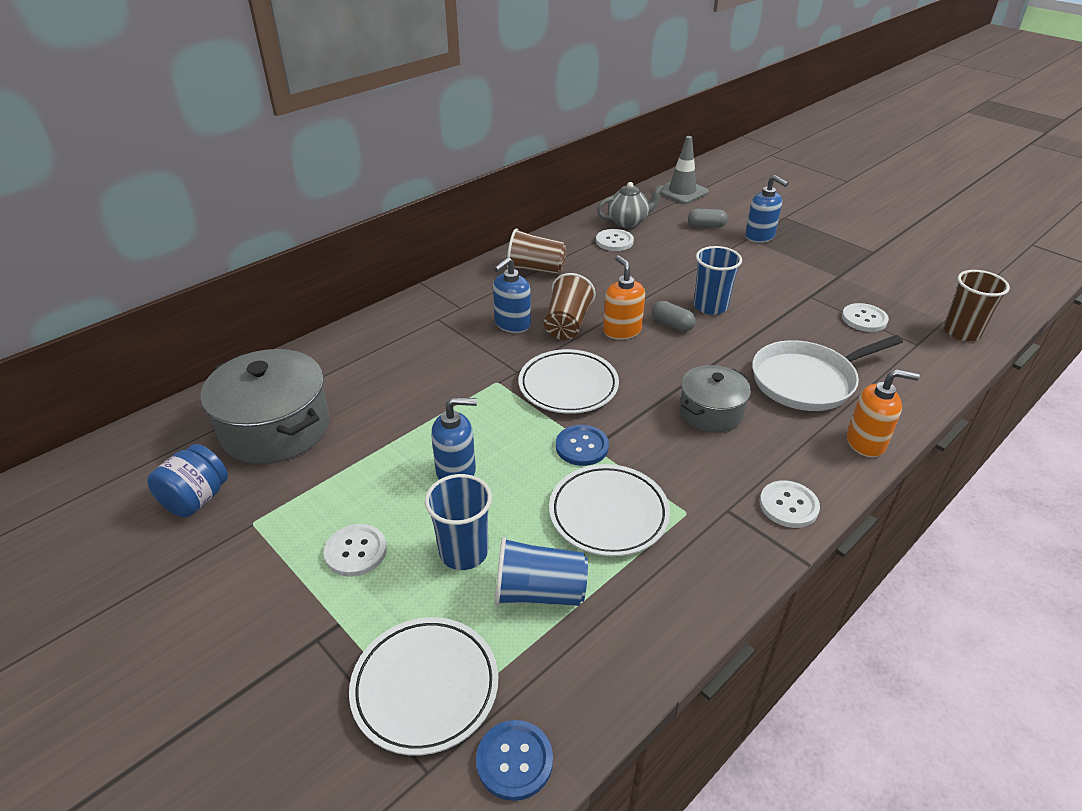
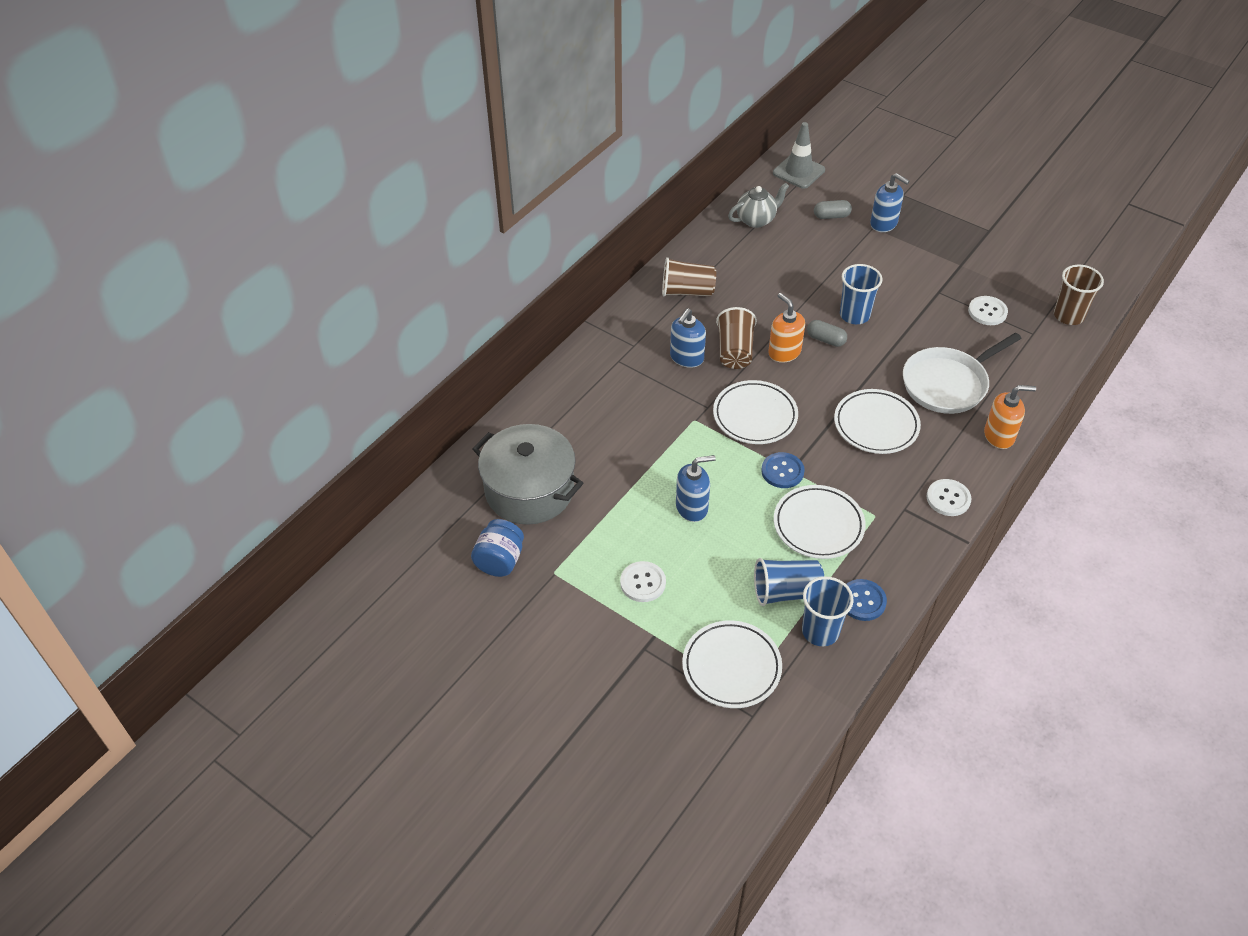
camera: 10 degrees left, 10 degrees up
(463, 552) = (722, 571): blue cup -> blue cup (820, 631)
(514, 761) = (804, 701): blue button -> blue button (862, 601)
(614, 241) = (750, 247): white button -> none
(711, 412) = (876, 425): grey pot -> white plate

